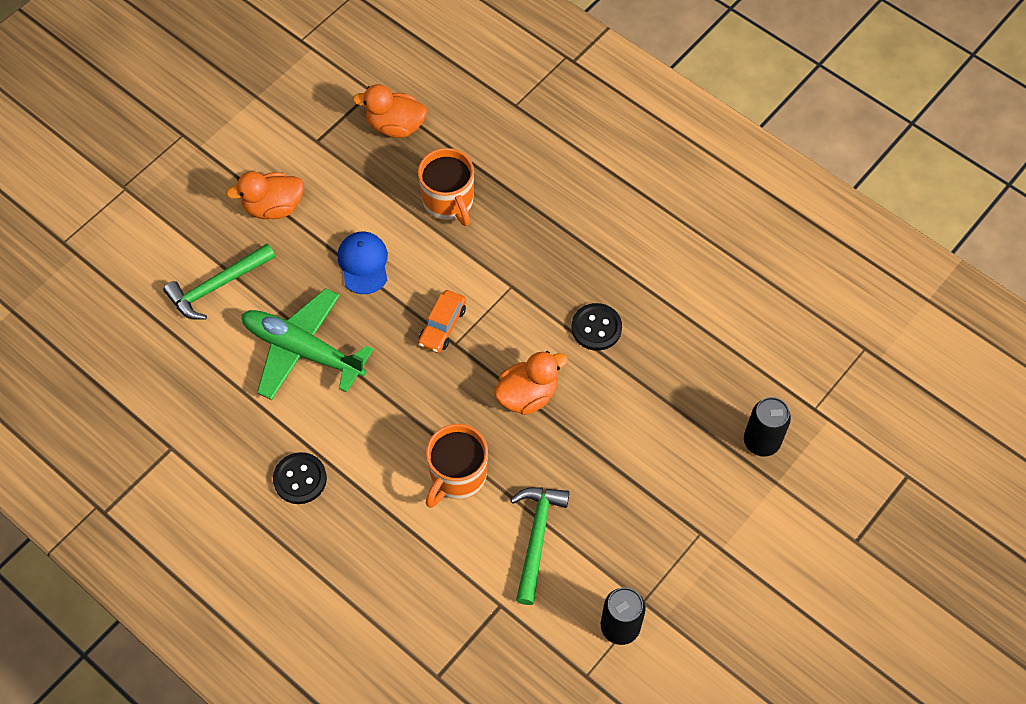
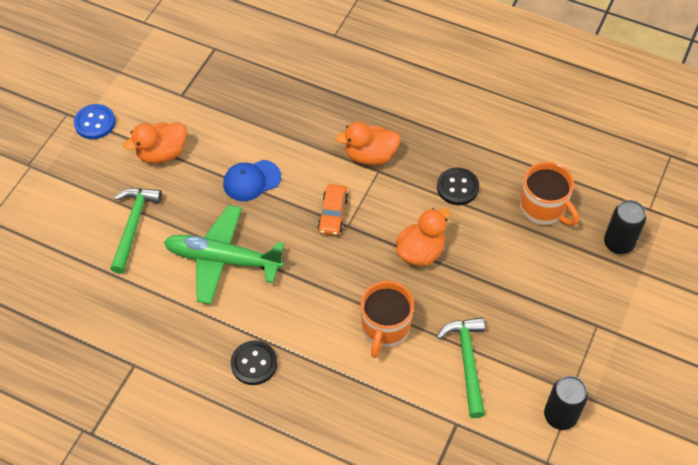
camera: 15 degrees left, 5 degrees down
(210, 153) = (95, 123): none -> blue button
(217, 286) = (133, 225): green hammer -> green hammer turned 150 degrees clockwise
(363, 263) = (251, 180): blue cap -> blue cap turned 90 degrees counterclockwise
(395, 126) = (243, 70): orange duck -> orange duck (370, 156)
(448, 201) = (305, 118): orange mug -> orange mug (543, 208)

